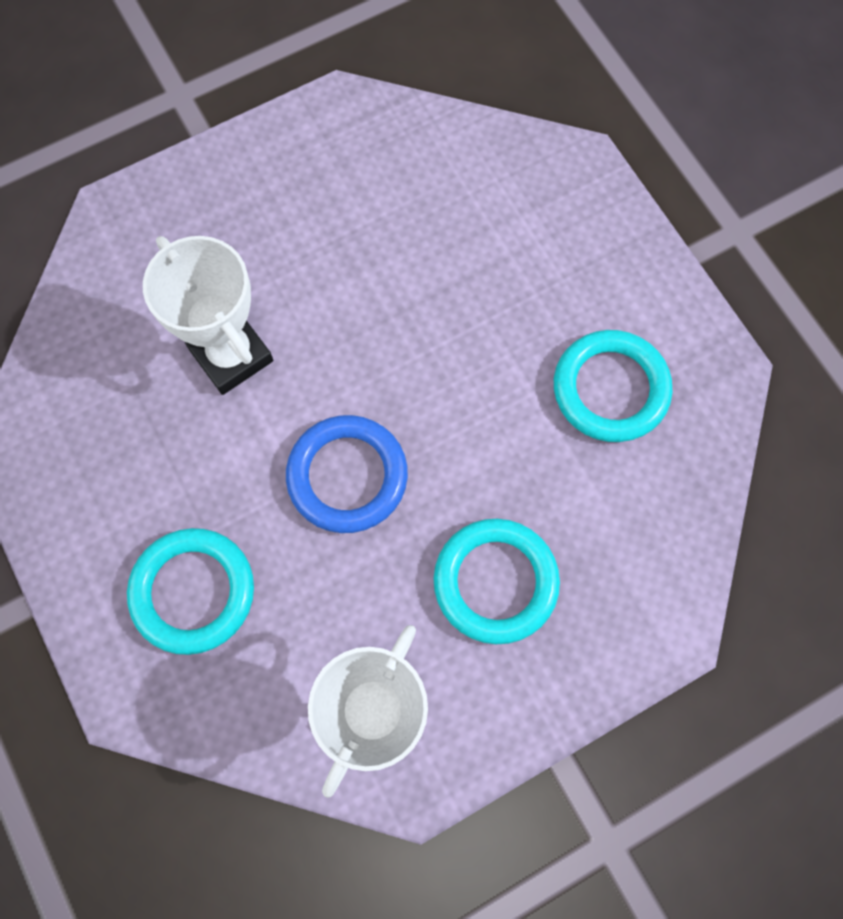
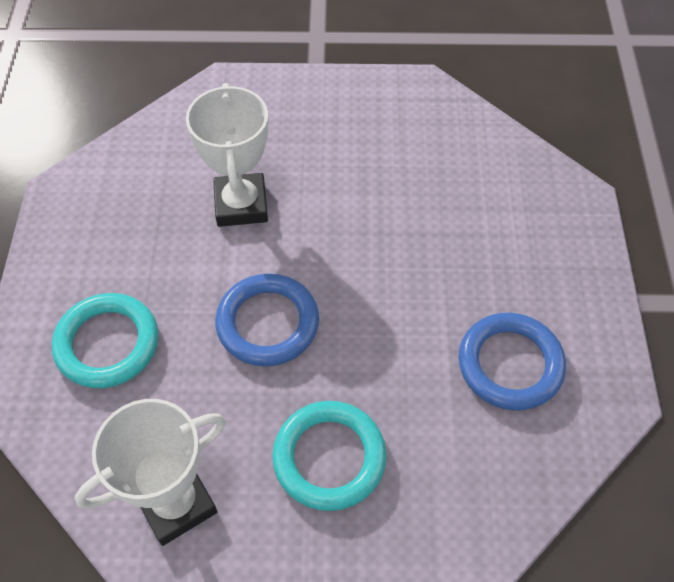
camera: 30 degrees right, 15 degrees down
(610, 389) = (510, 364): turquoise ring -> blue ring

